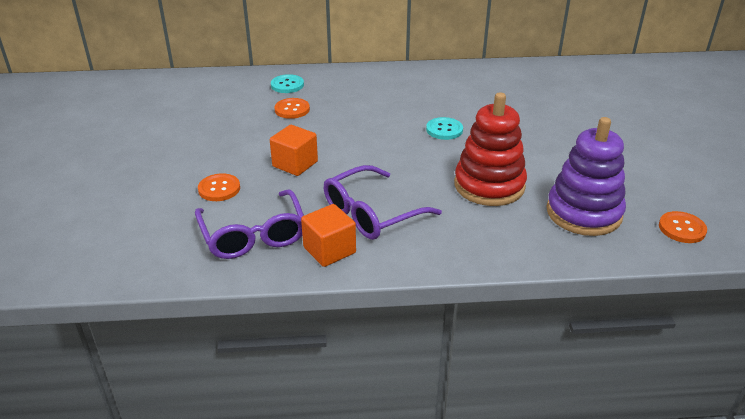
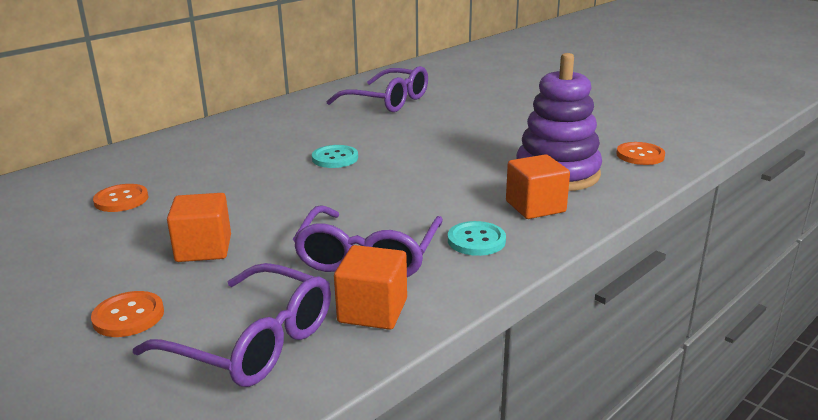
camera: 40 degrees left, 10 degrees down
(287, 85) = (80, 179): turquoise button -> turquoise button (476, 240)
(489, 185) = (448, 185): red stacking toy -> none
(525, 231) = (535, 206): none -> orange cube
(546, 92) = (388, 101): none -> purple glasses

